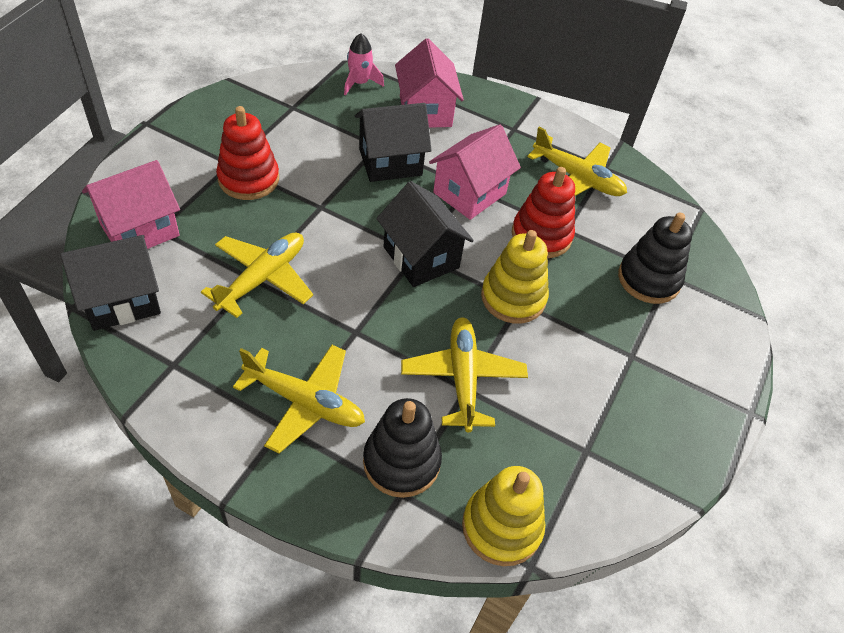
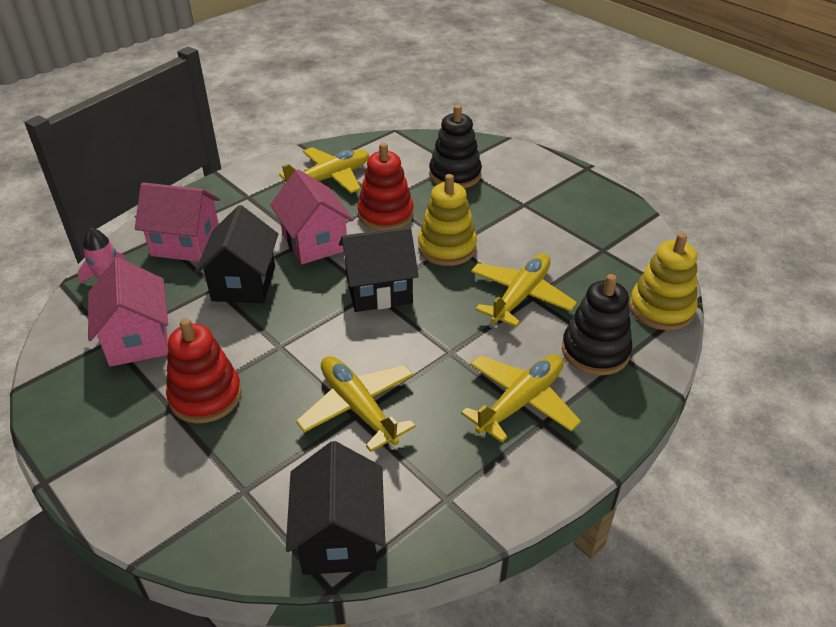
camera: 65 degrees left, 10 degrees down
(140, 230) = (235, 508): pink house -> pink house (138, 339)
(463, 378) = (520, 296): yellow plane -> yellow plane turned 105 degrees clockwise

